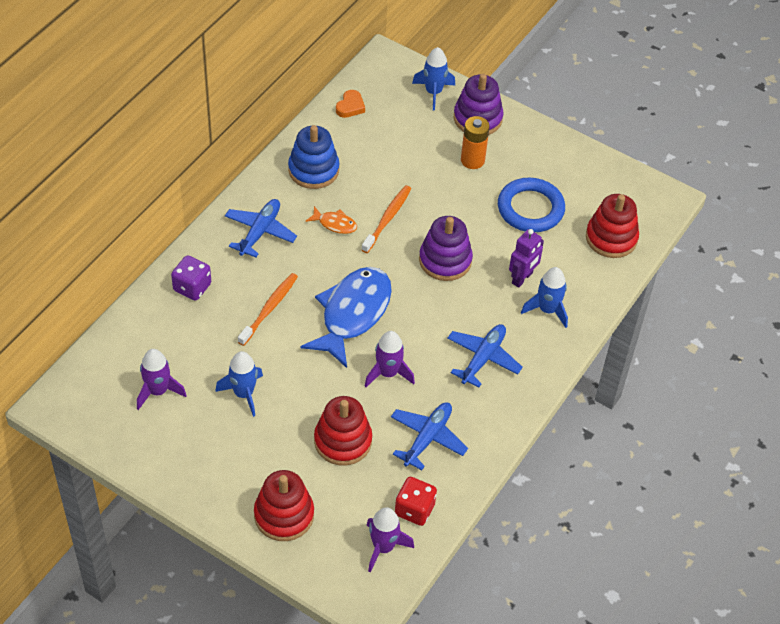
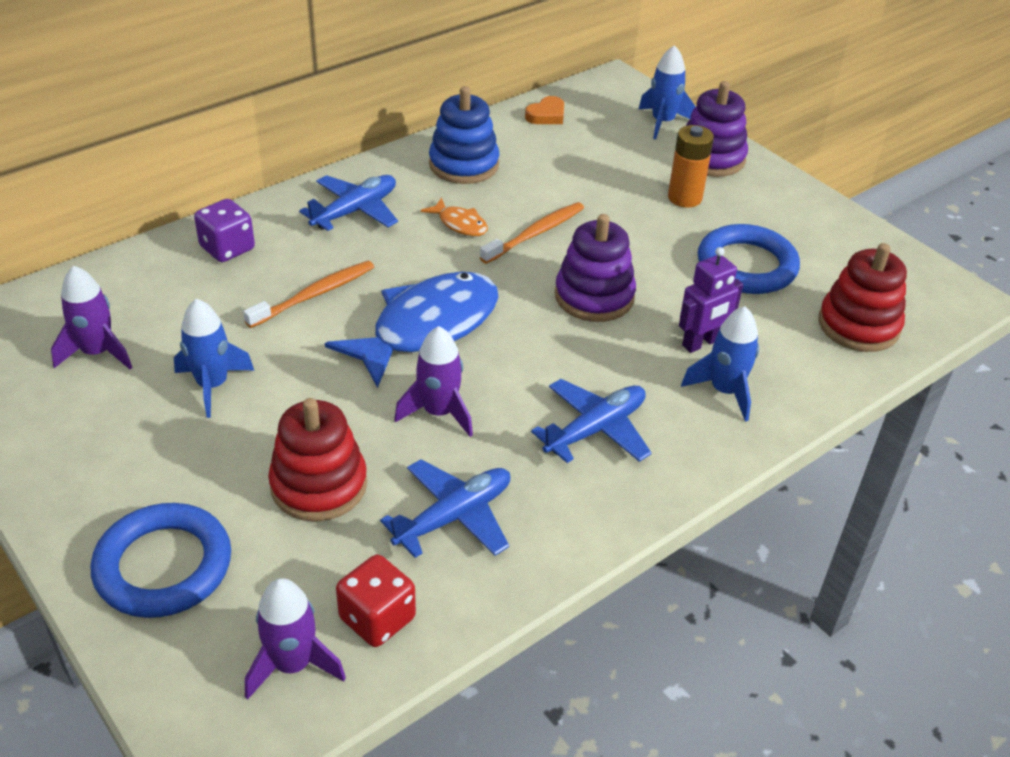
camera: 20 degrees right, 10 degrees down
(284, 515) = (163, 566): red stacking toy -> blue ring

